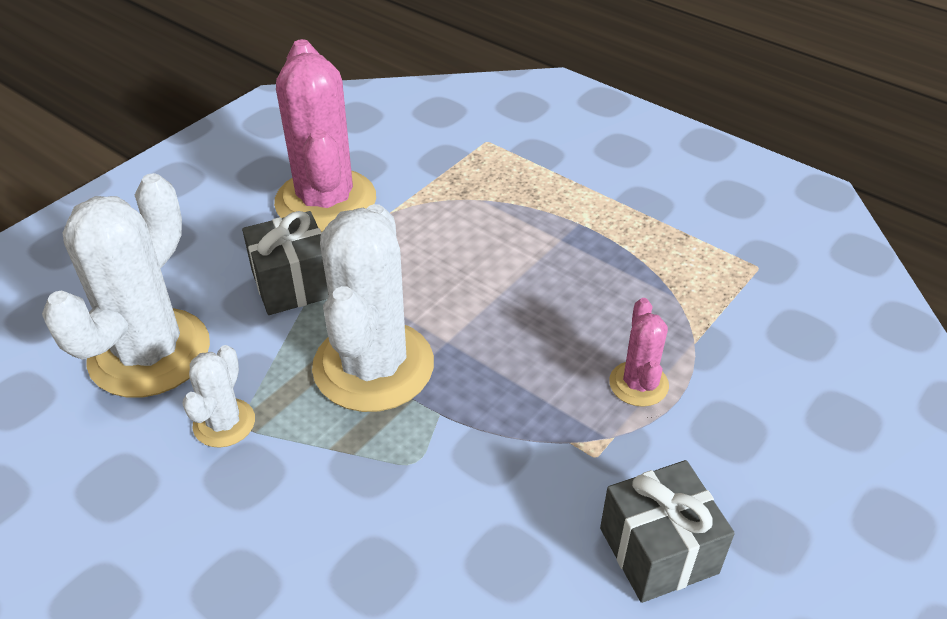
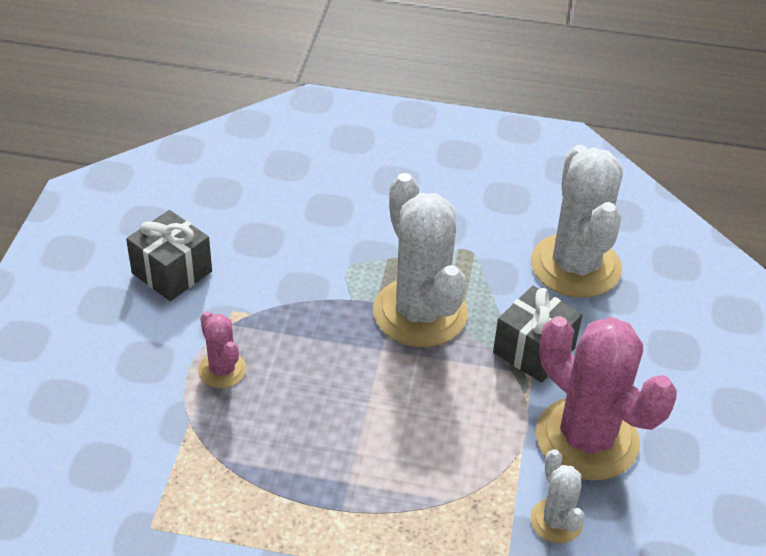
camera: 150 degrees right, 0 degrees up
(224, 423) = (482, 245): white cactus -> white cactus (556, 521)

